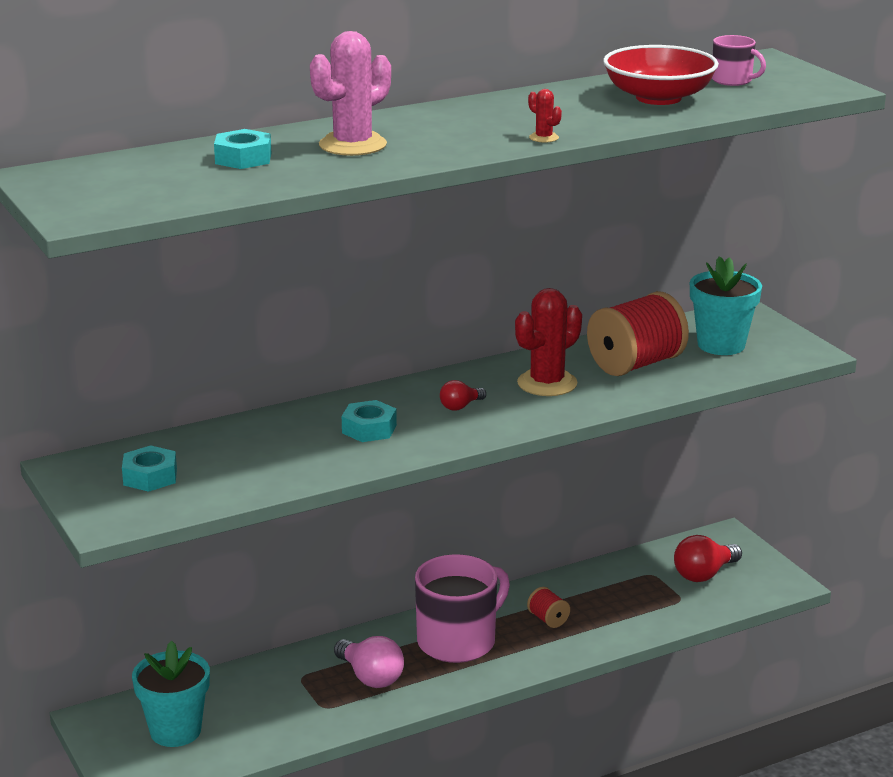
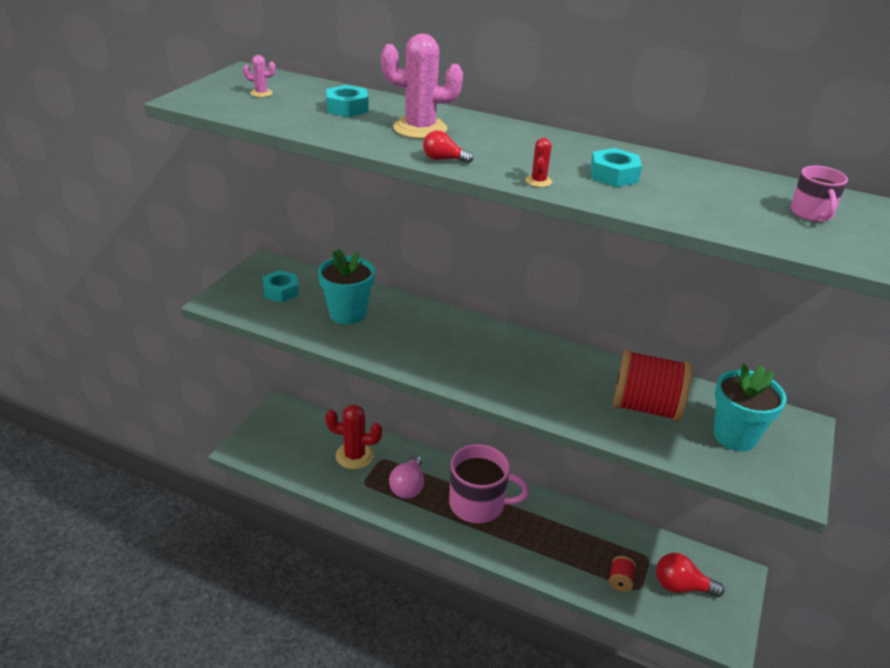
camera: 50 degrees right, 10 degrees up
(125, 182) = (261, 93): none -> pink cactus
(175, 731) = (294, 440): turquoise flower pot -> turquoise flower pot (347, 314)
(369, 429) = (417, 337): turquoise nut -> turquoise nut (613, 175)
(460, 406) = (488, 358): red light bulb -> red light bulb (443, 159)
(547, 383) = (564, 380): red cactus -> red cactus (354, 456)
(548, 619) = (543, 533): red spool -> red spool (620, 581)
(658, 98) = (707, 196): red bowl -> none

